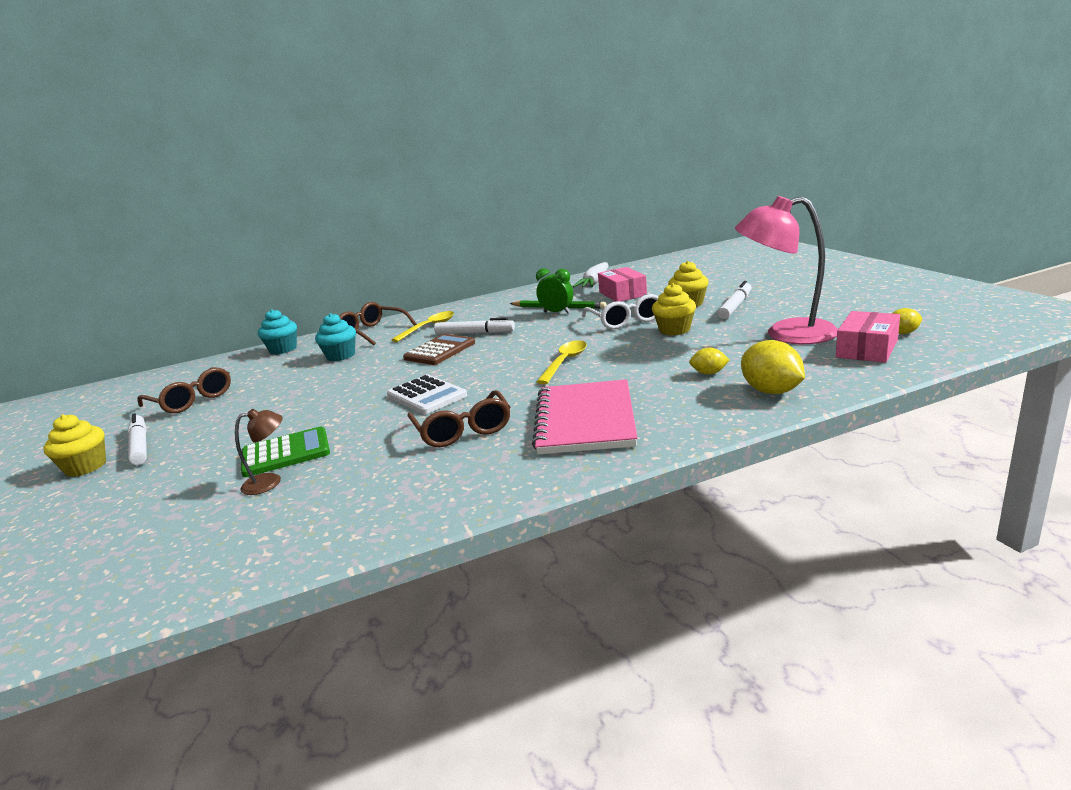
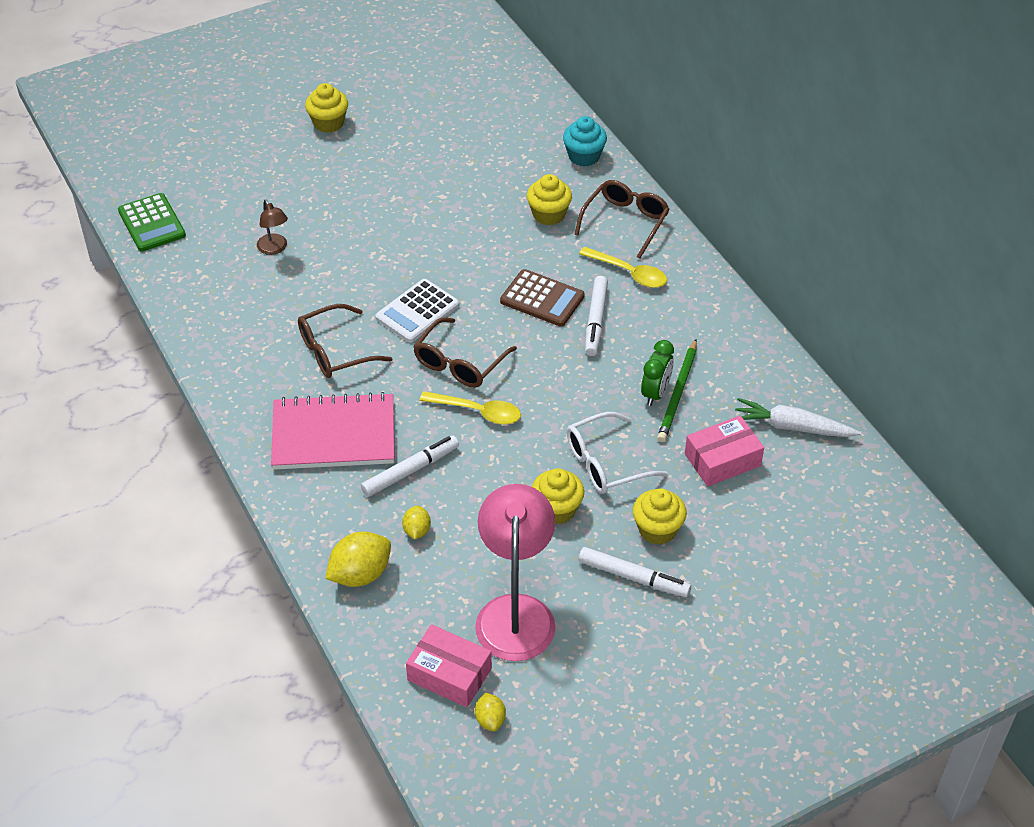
camera: 80 degrees right, 25 degrees up
(140, 445) = (360, 140): white marker -> white marker (410, 471)
(191, 400) = (452, 134): brown glasses -> brown glasses (460, 362)
(286, 453) = (321, 242): green calculator -> green calculator (151, 223)
(341, 356) = (549, 214): turquoise cupcake -> yellow cupcake

